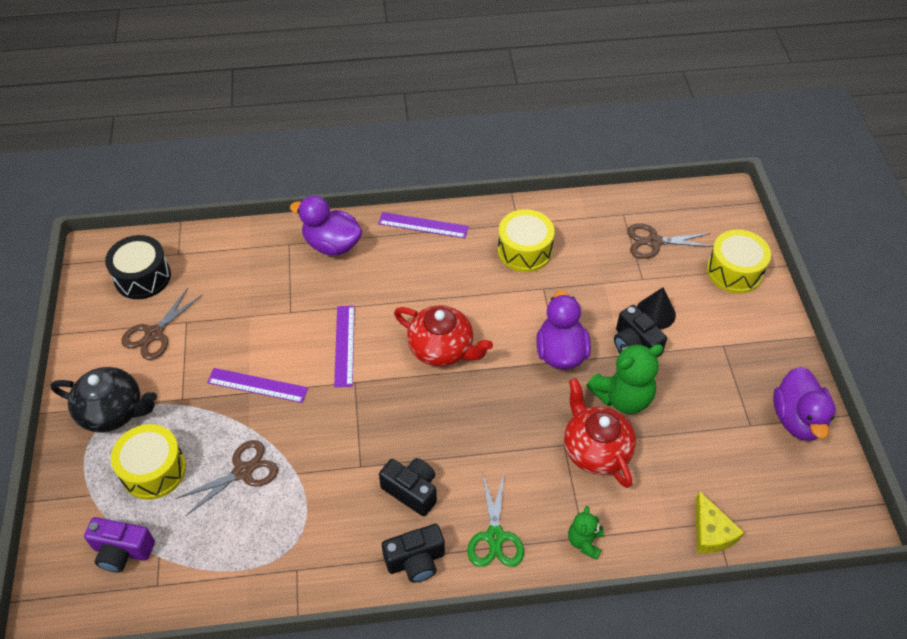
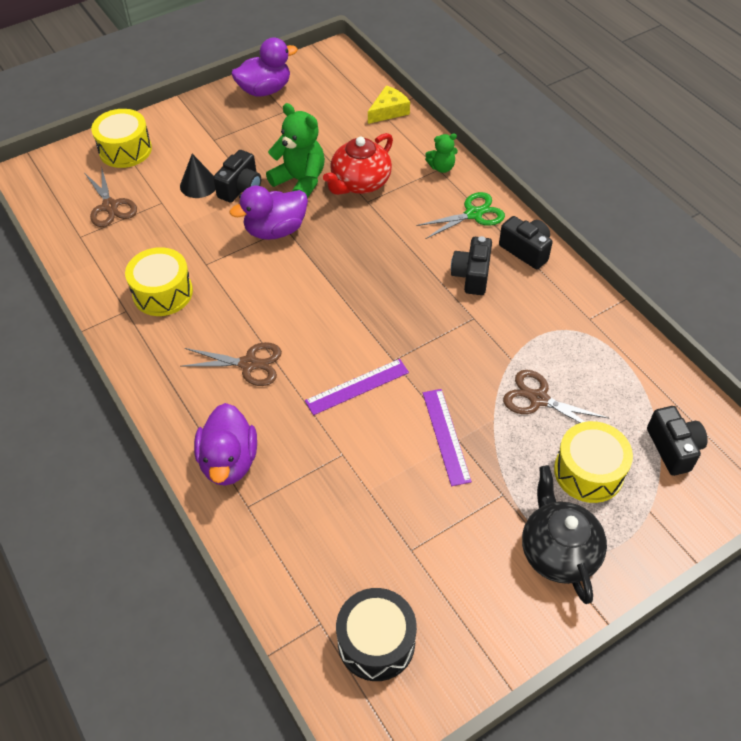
camera: 115 degrees left, 0 degrees up
(122, 551) = (673, 448): purple camera -> black camera
(154, 334) = (445, 573): brown scissors -> brown scissors (249, 364)
(423, 225) = (162, 389): purple ruler -> none
(442, 349) = (317, 310): red teapot -> none

